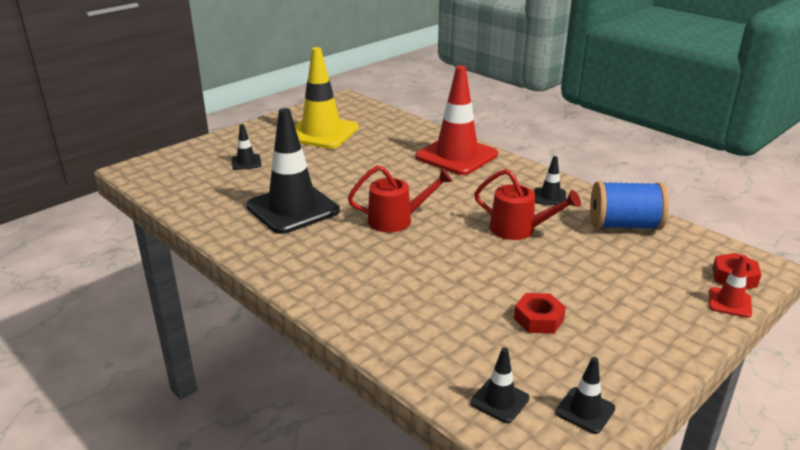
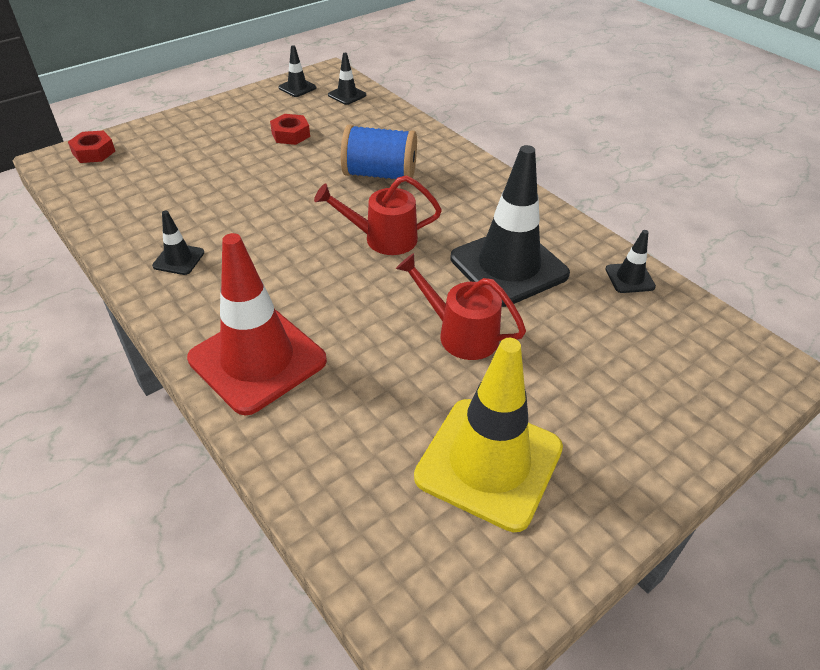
camera: 175 degrees left, 15 degrees up
(246, 162) = (604, 373): black traffic cone -> black traffic cone (629, 278)
(519, 230) = (250, 215): red watering can -> red watering can (460, 333)
(624, 225) = (131, 211): blue spool -> blue spool (380, 174)
(729, 302) = (126, 134): red traffic cone -> none

